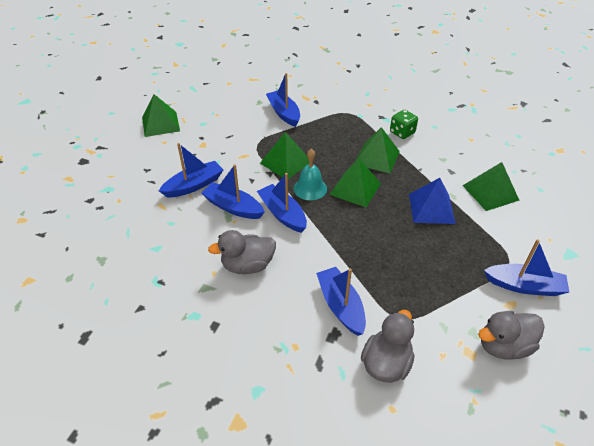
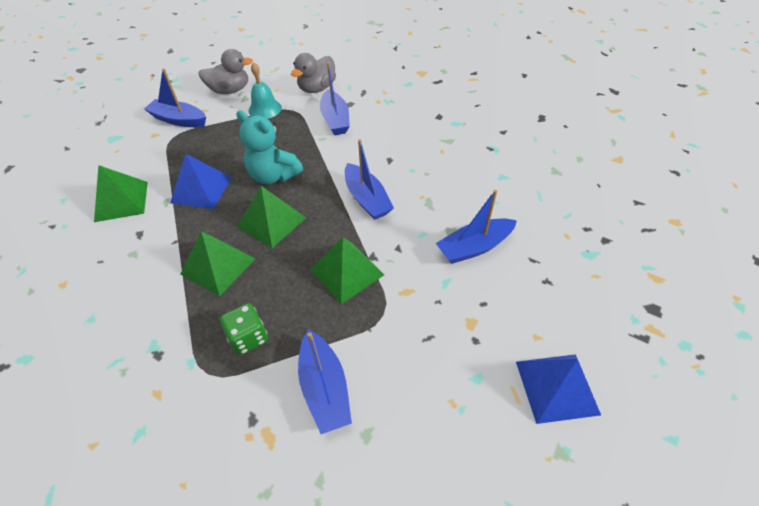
camera: 170 degrees left, 5 degrees up
(161, 124) = (556, 387): green pyramid -> blue pyramid
(233, 207) = (423, 212): blue boat -> none
(247, 265) = (410, 154): grey duck -> none
(310, 188) = (326, 227): turquoise bell -> turquoise bell (265, 109)
(375, 227) = (273, 176): none -> turquoise teddy bear
(402, 133) = (150, 310): green dice -> green dice (248, 337)

